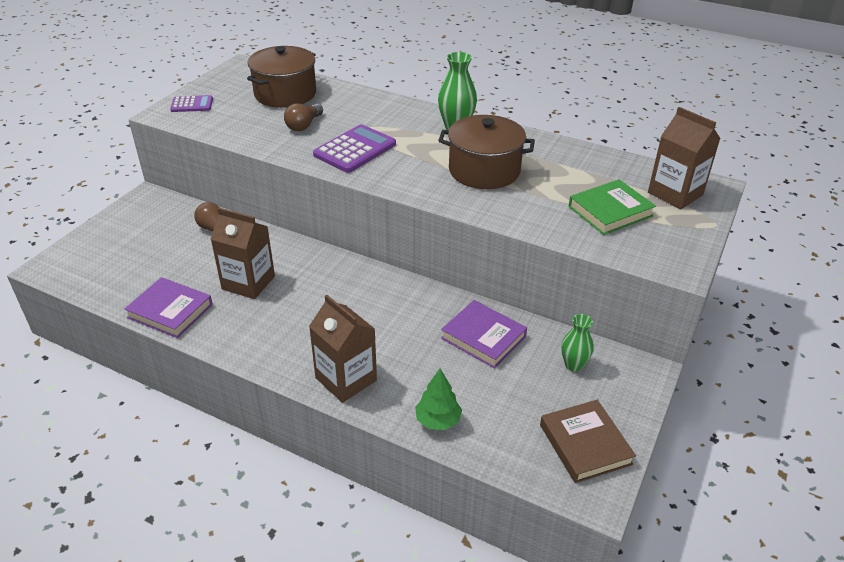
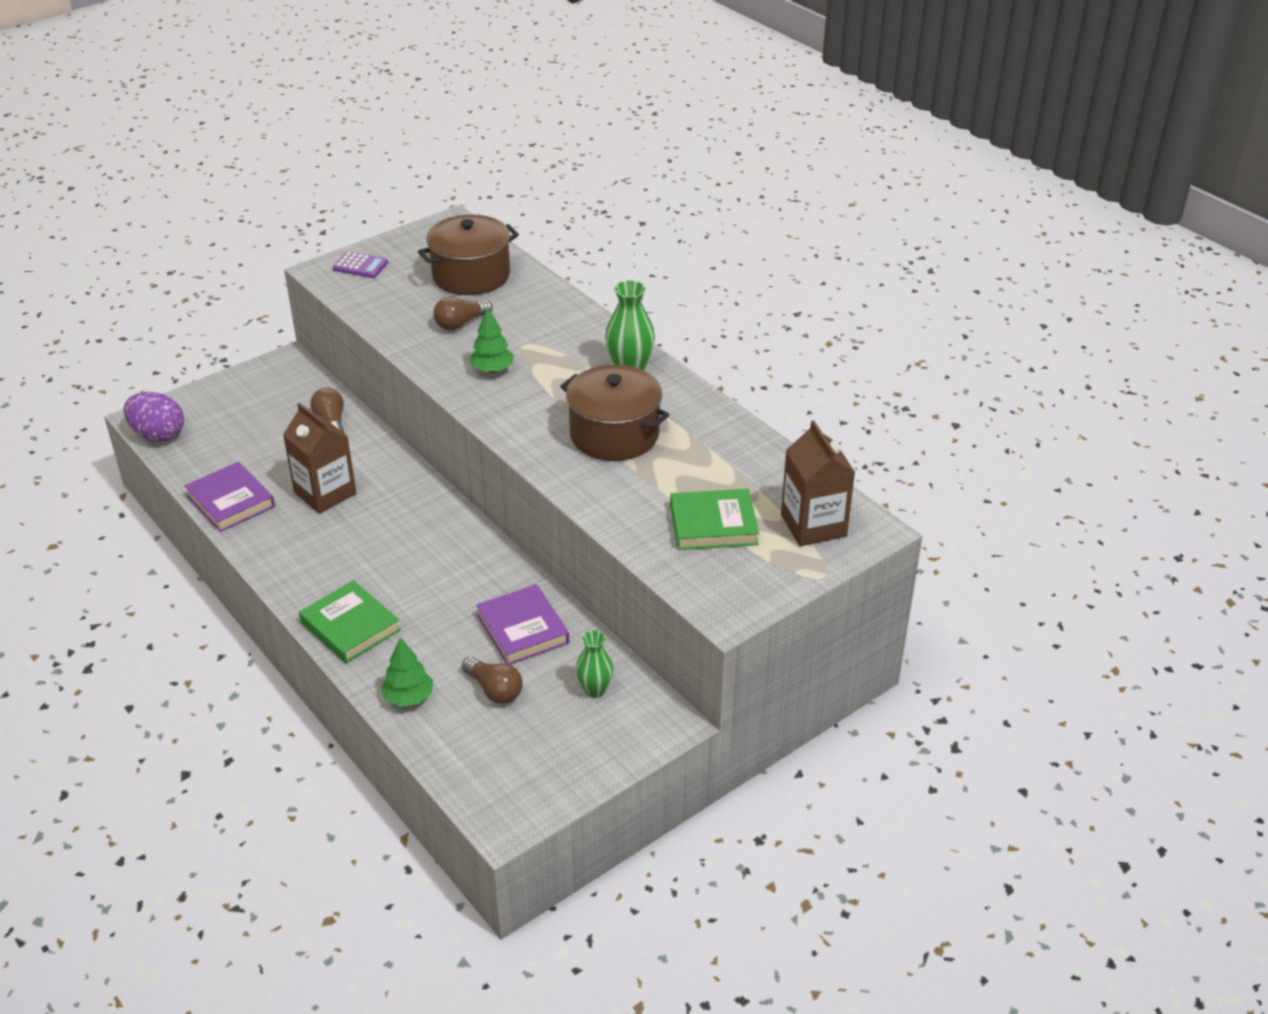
camera: 25 degrees right, 0 degrees up
(69, 277) = (158, 435): none -> purple egg
(346, 379) = (350, 626): brown carton -> green book
(355, 150) = (492, 370): purple calculator -> green tree
(500, 391) = (494, 690): none -> brown light bulb
(585, 444) = (536, 772): brown book -> none

